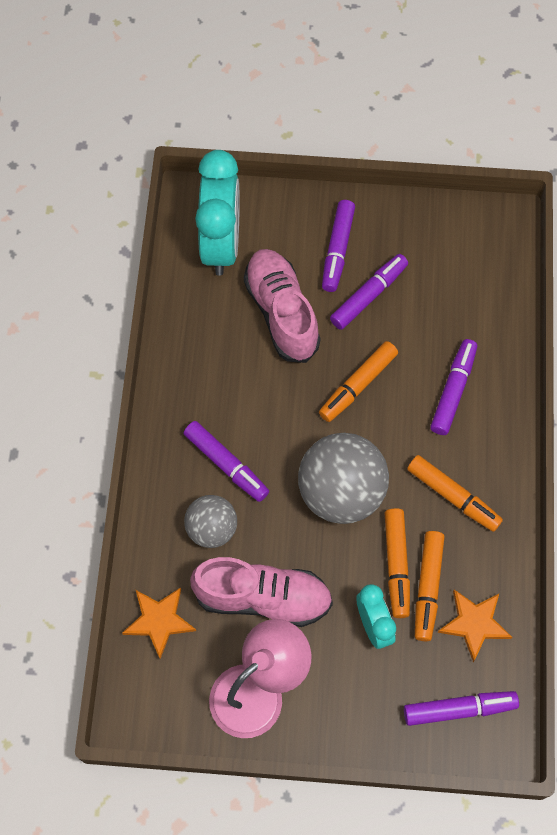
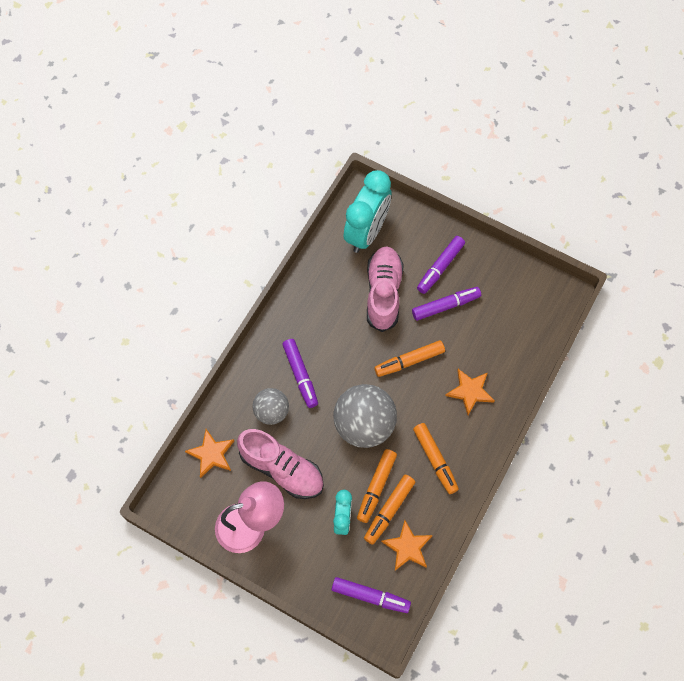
camera: 25 degrees right, 0 degrees up
(453, 390) = (470, 391): purple marker -> orange star

